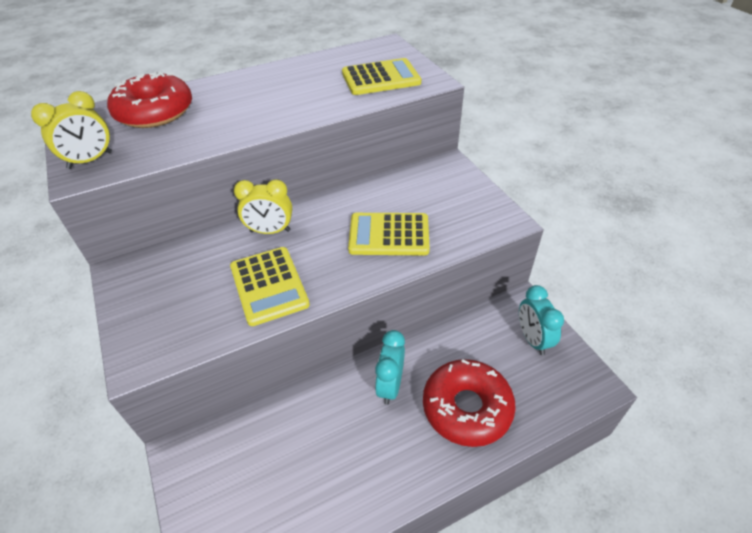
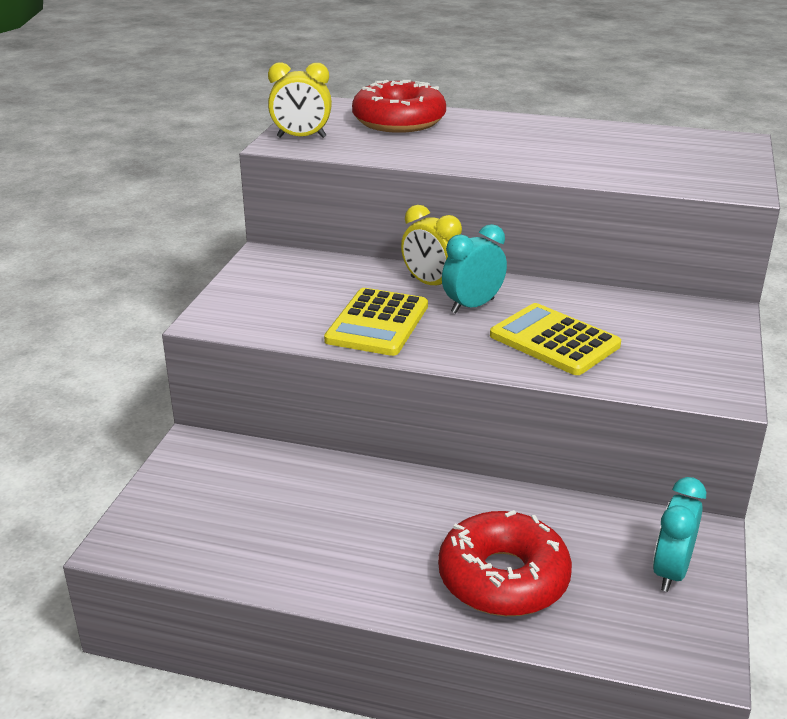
camera: 40 degrees right, 15 degrees down
(381, 78) = (679, 167): yellow calculator -> none
(390, 385) = (440, 511): turquoise clock -> turquoise clock (472, 306)

